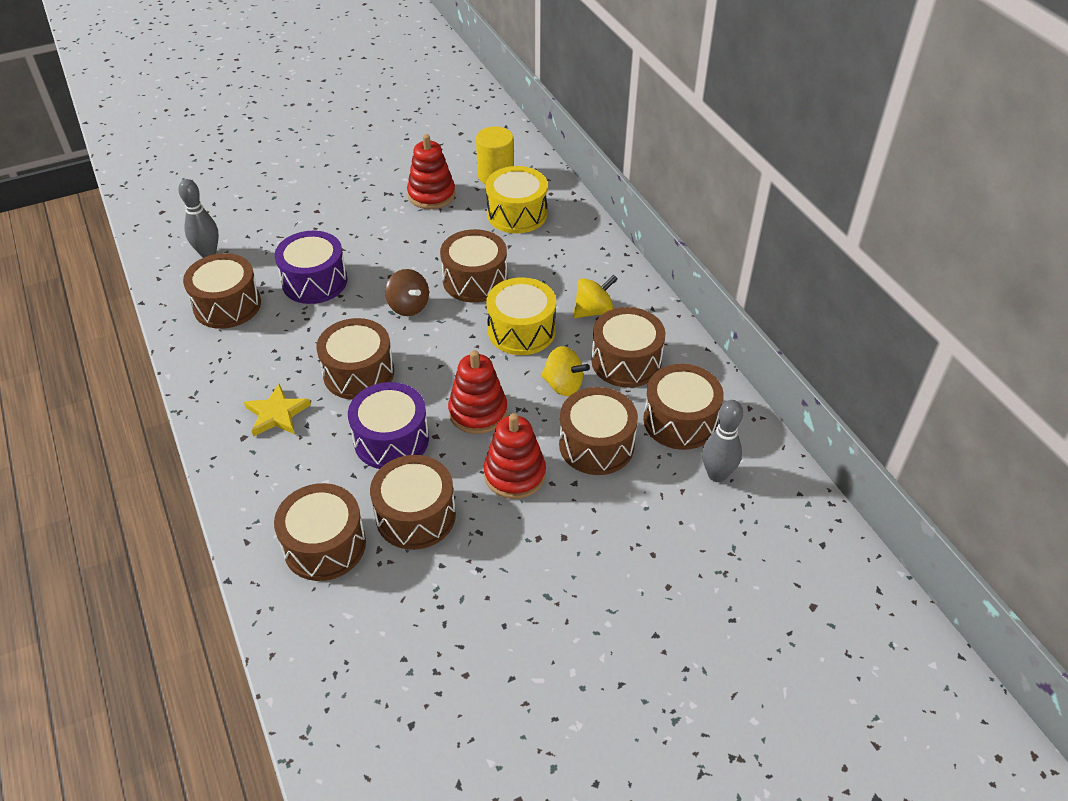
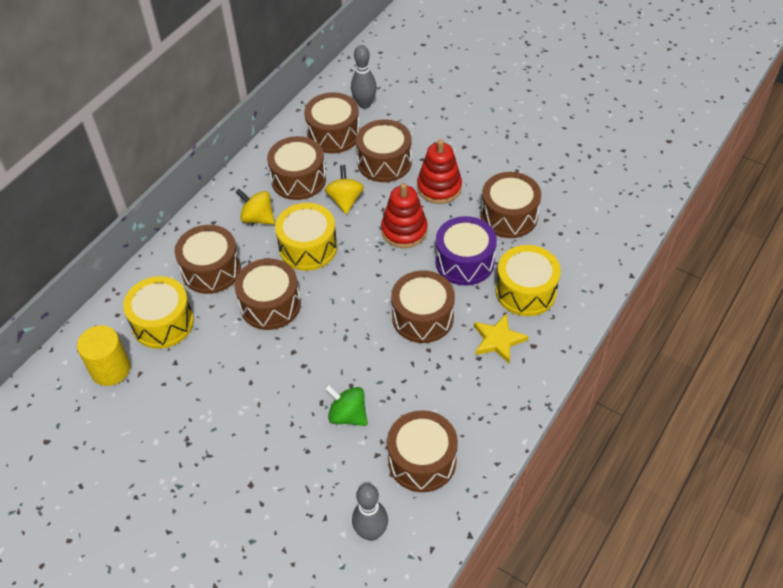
camera: 120 degrees left, 5 degrees up
(306, 469) = (525, 291): none -> yellow drum
(314, 281) = (347, 415): purple drum -> green spinning top
(324, 545) = (567, 245): brown drum -> brown drum (211, 270)
(408, 306) = (331, 330): brown spinning top -> none
(431, 195) = (170, 403): red stacking toy -> none

